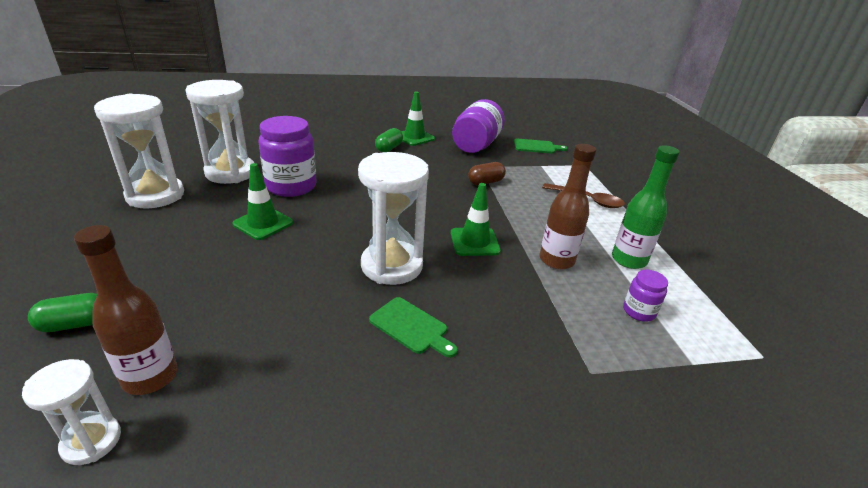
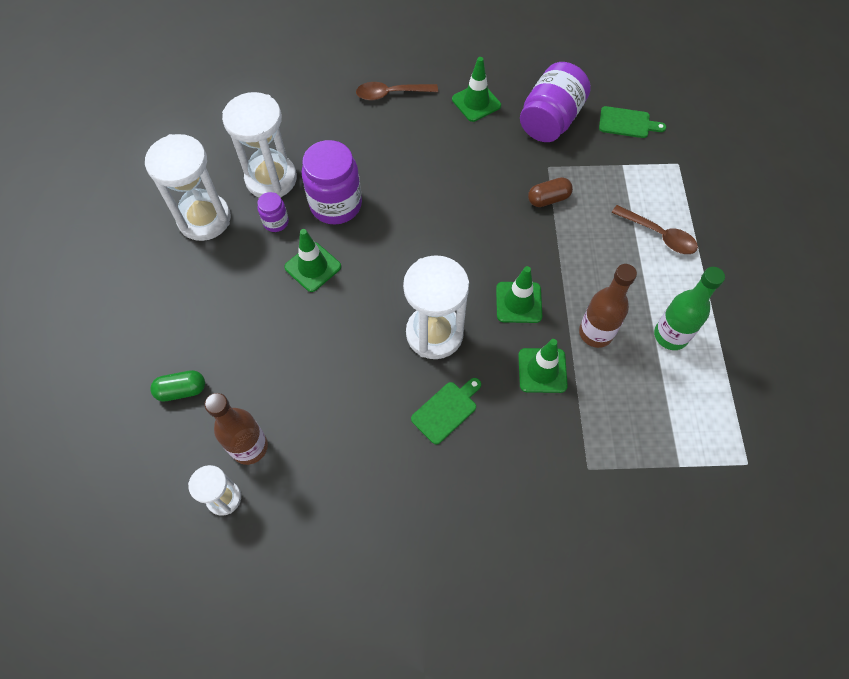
camera: 10 degrees right, 30 degrees up
(344, 133) = (391, 94): none -> brown spoon
(389, 148) = (443, 128): green capsule -> none
(411, 327) = (446, 410): green cutting board -> green cutting board turned 90 degrees counterclockwise
(511, 289) = (542, 370): none -> green traffic cone
(639, 311) = (654, 405): purple jar -> purple jar (276, 222)

